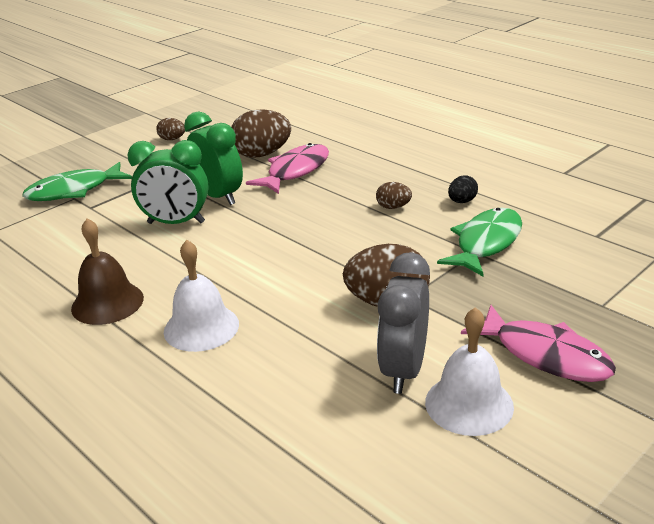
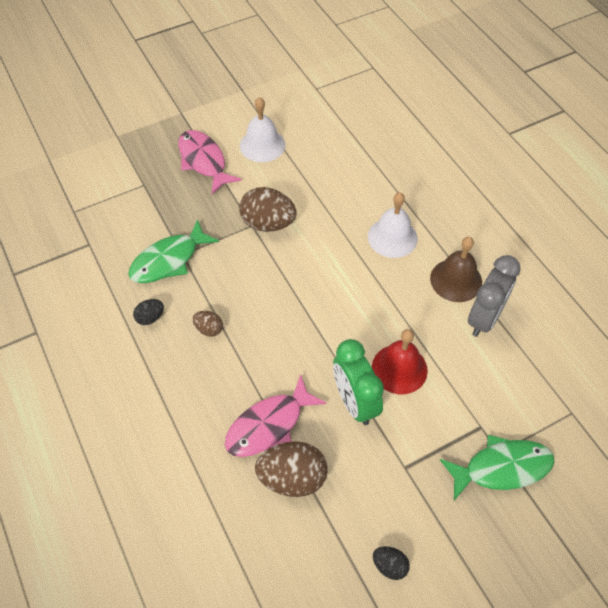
camera: 165 degrees left, 25 degrees up
(172, 139) = (389, 566): brown egg -> black egg
(176, 223) = (399, 369): green clock -> red bell
(403, 370) = (284, 173): grey clock -> grey clock (484, 318)

